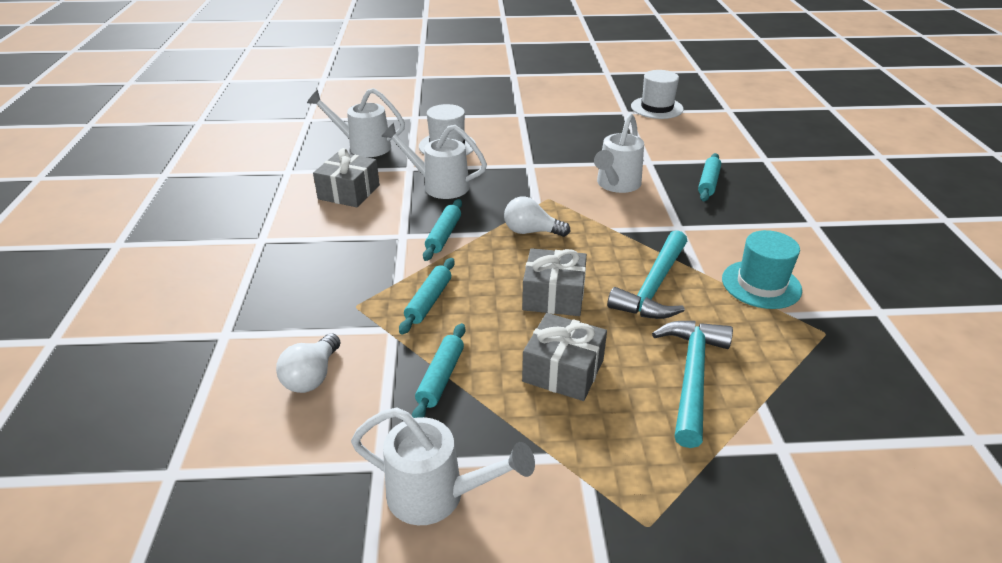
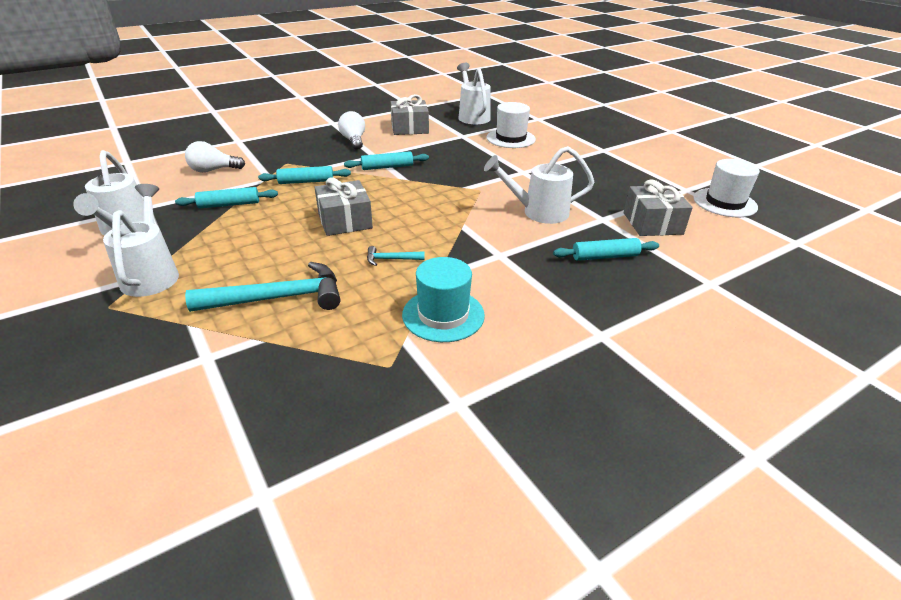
camera: 60 degrees right, 0 degrees up
(439, 186) = (450, 150): white watering can -> white watering can (152, 274)
(531, 231) = (423, 194): white light bulb -> white light bulb (354, 140)
(563, 370) = (257, 243): grey gift -> grey gift (652, 223)
(653, 287) = (391, 259): turquoise hammer -> turquoise hammer, size x0.45

